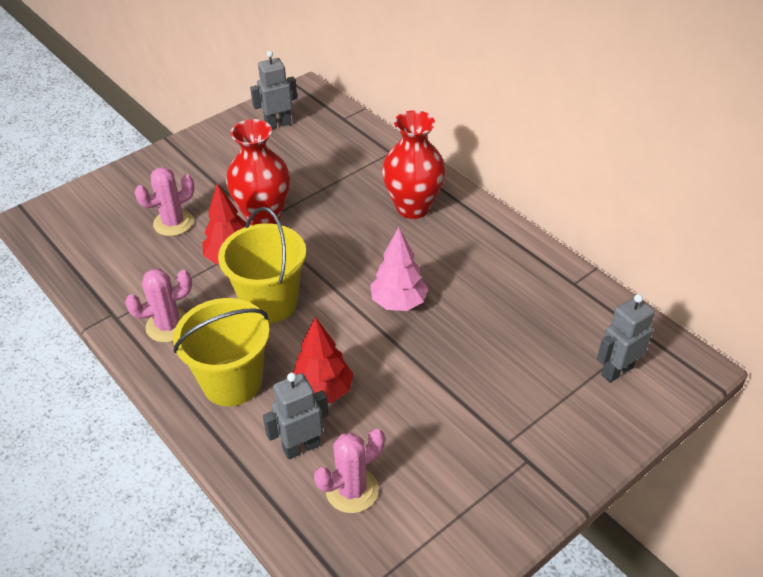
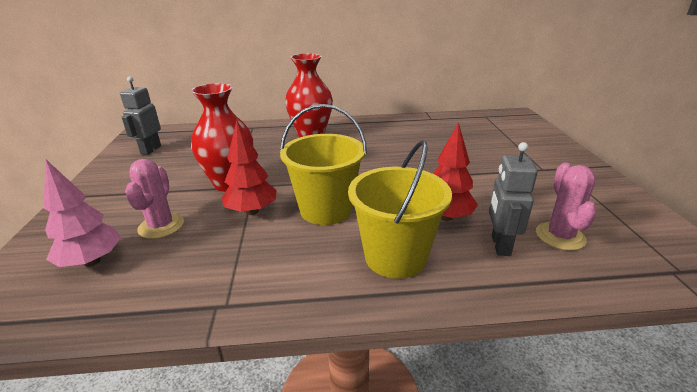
camera: 55 degrees left, 15 degrees down
(168, 326) = (284, 272): pink cactus -> none
(398, 302) = (388, 164): pink tree -> pink tree (92, 261)
(616, 371) = (506, 128): grey robot -> none

